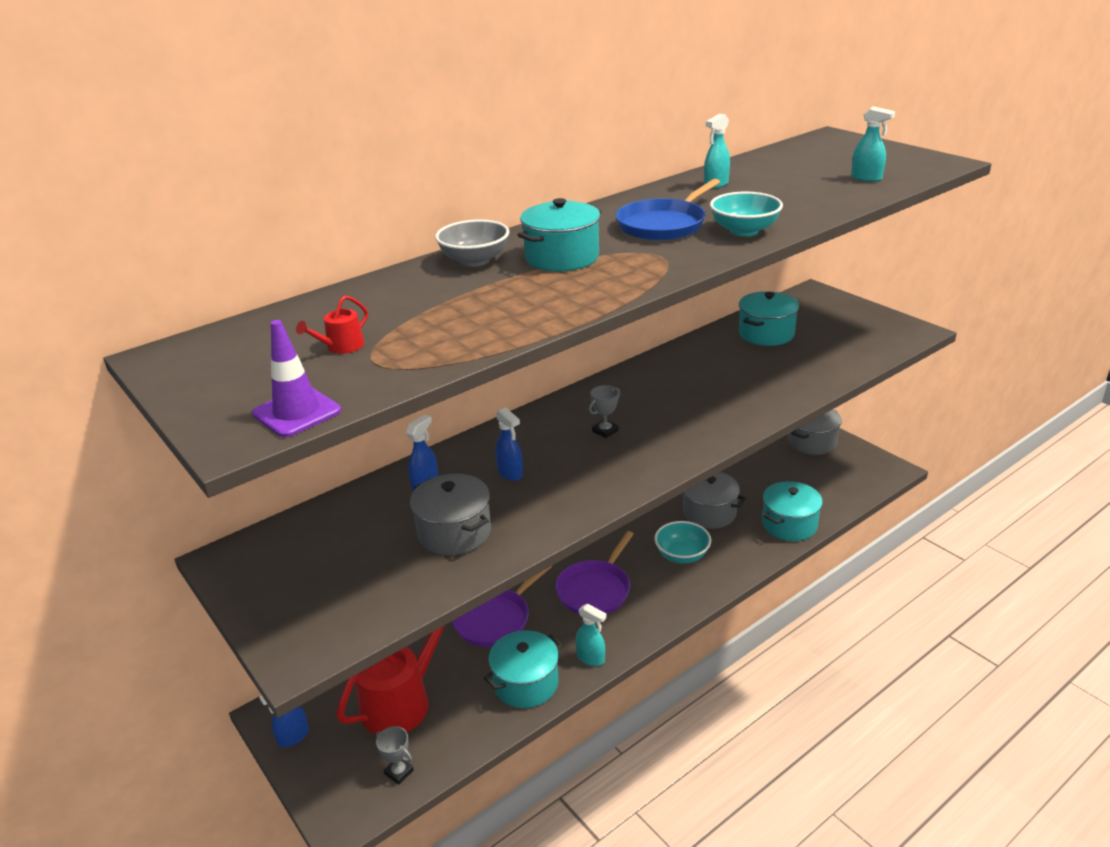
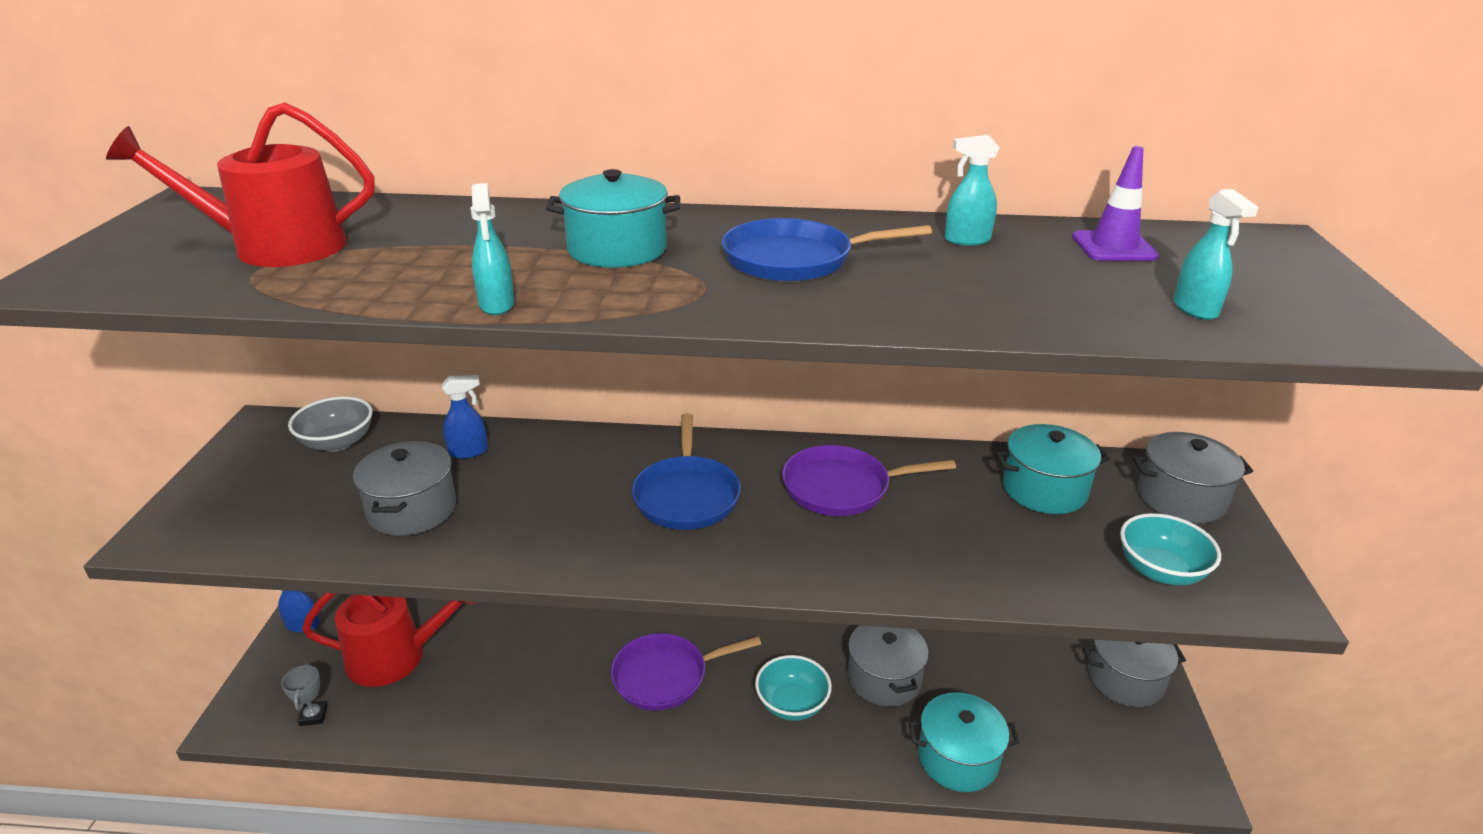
camera: 40 degrees right, 0 degrees up
(297, 412) = (117, 284): purple traffic cone -> purple traffic cone (1114, 247)
(341, 347) = (276, 247): red watering can -> red watering can, size x2.44
(475, 260) = (548, 220): grey bowl -> grey bowl (337, 443)
(495, 619) = (551, 638): purple pan -> purple pan (841, 488)
(510, 473) = (542, 484): blue spray bottle -> none
(526, 683) = (491, 719): turquoise pot -> none
(591, 658) = (570, 741): turquoise spray bottle -> turquoise spray bottle (496, 305)
(605, 431) = (687, 496): grey trophy -> blue pan
(744, 231) = (862, 304): turquoise bowl -> turquoise bowl (1160, 571)
(824, 308) = (1181, 498): none -> grey pot

